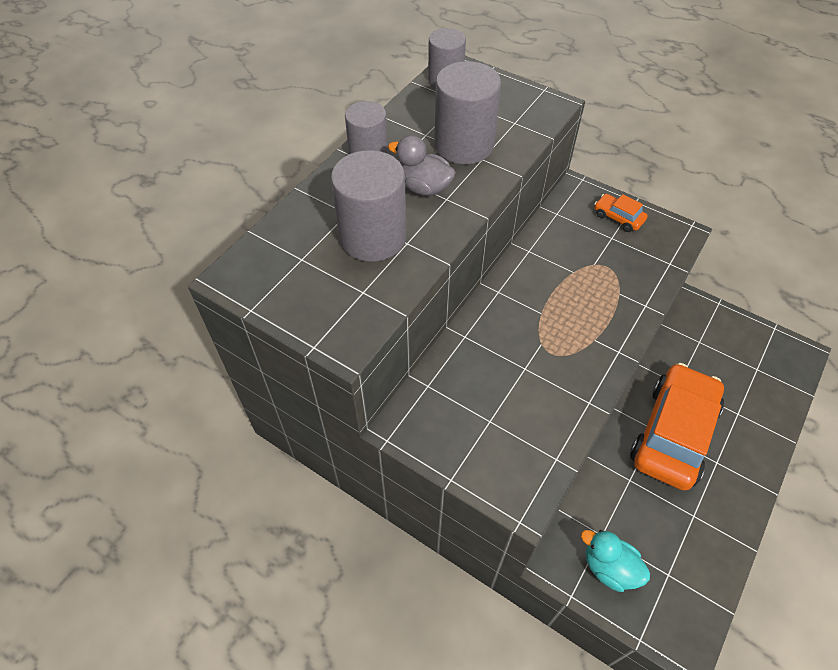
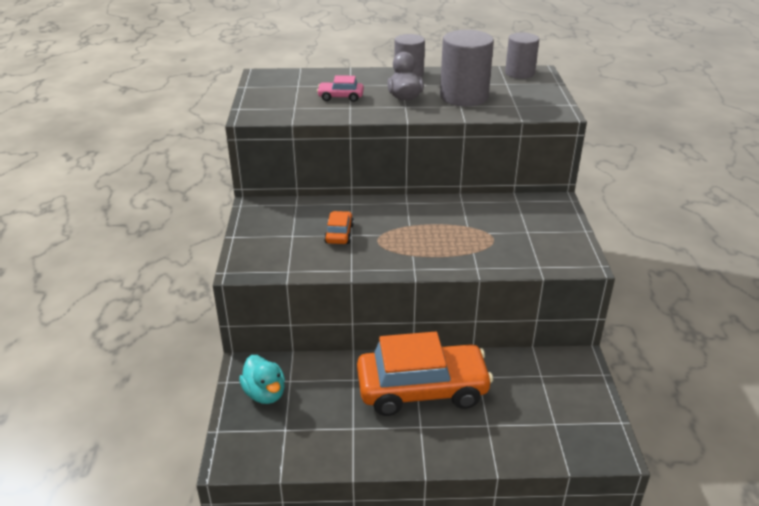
camera: 55 degrees right, 20 degrees down
(373, 237) = (340, 97): grey cylinder -> pink car
(609, 567) = (265, 393): turquoise duck -> turquoise duck turned 150 degrees clockwise
(618, 217) = (553, 228): orange car -> orange car (339, 234)

